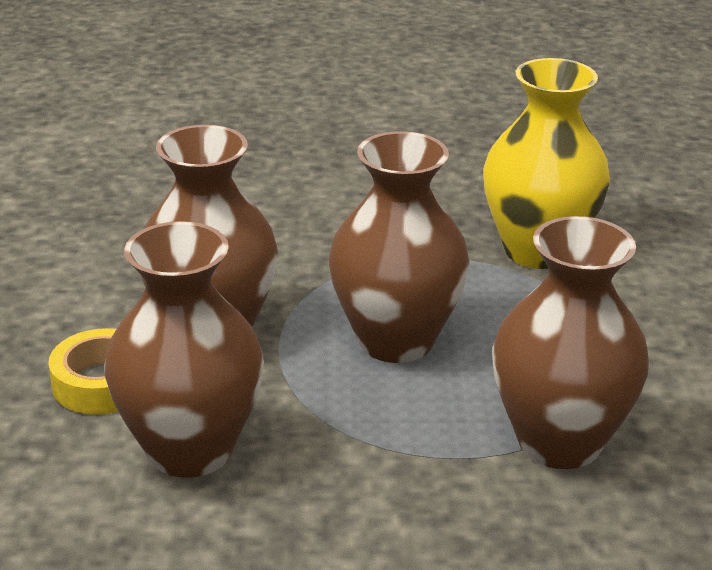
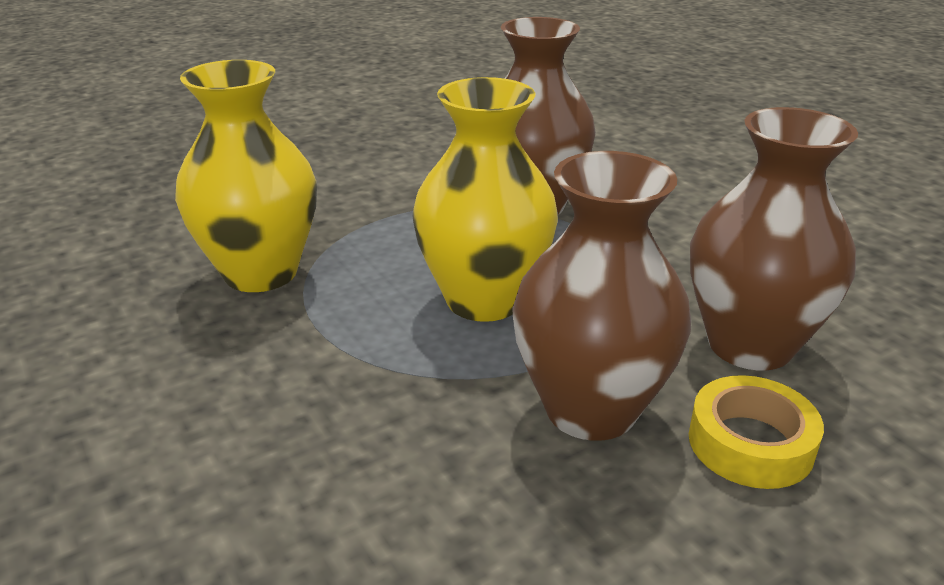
camera: 120 degrees left, 0 degrees up
(396, 340) = (484, 300): brown vase -> yellow vase

